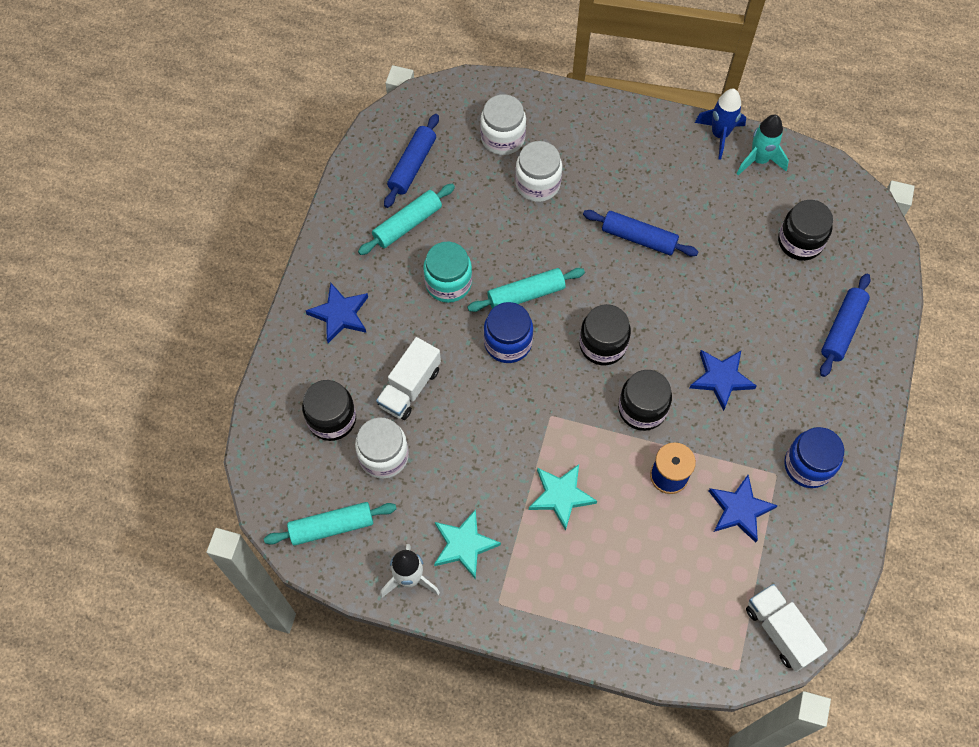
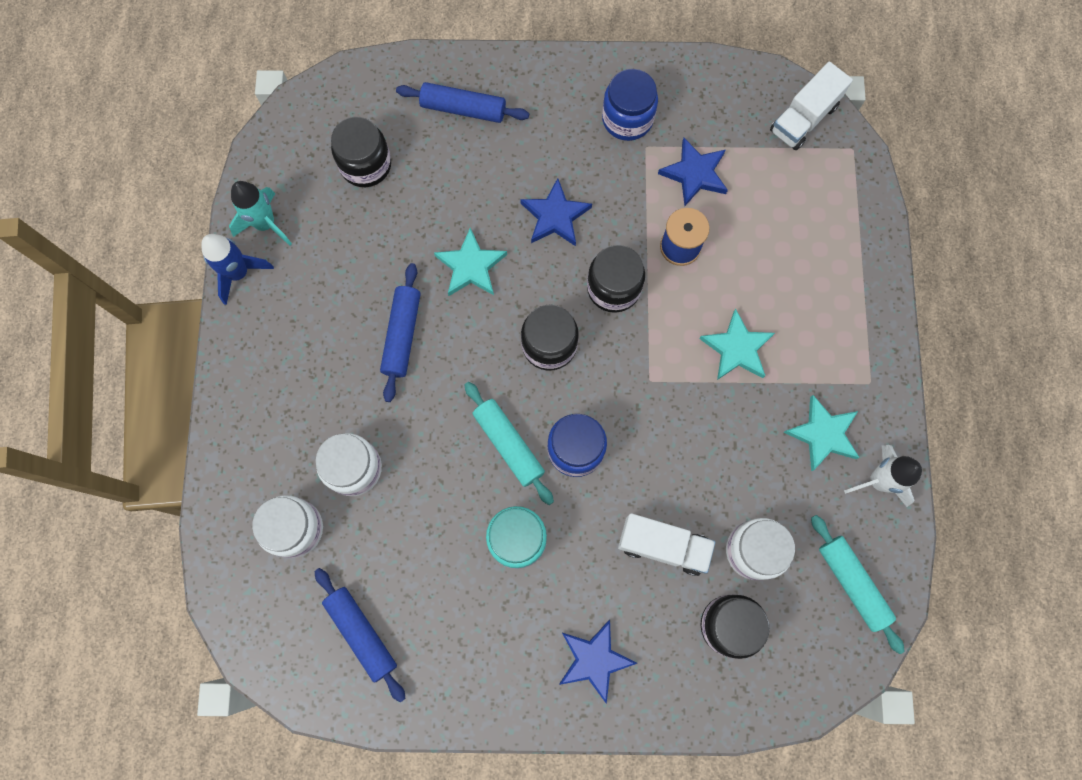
camera: 105 degrees left, 10 degrees up
(407, 224) = (449, 613): turquoise rolling pin -> none
(412, 165) = (361, 633): blue rolling pin -> blue rolling pin turned 45 degrees clockwise
(688, 301) = (471, 266): none -> turquoise star

